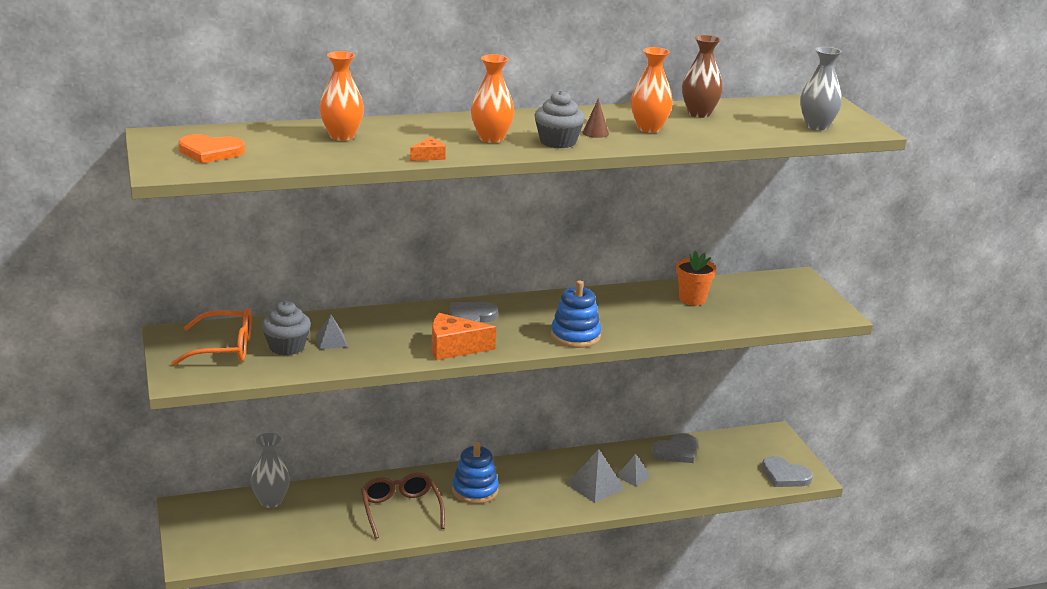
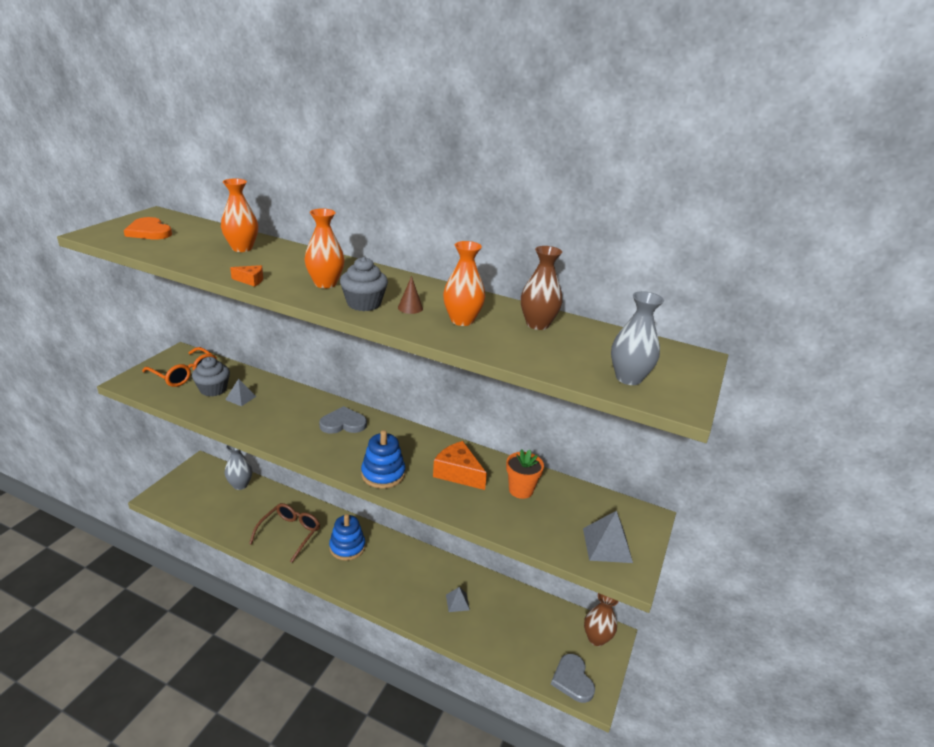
camera: 40 degrees right, 5 degrees up
(454, 348) = (294, 440): orange cheese -> orange cheese (458, 473)
(595, 486) = (422, 593): grey pyramid -> grey pyramid (607, 545)
(676, 451) = (515, 602): grey heart -> none
(766, 441) = (596, 638): none -> brown vase

